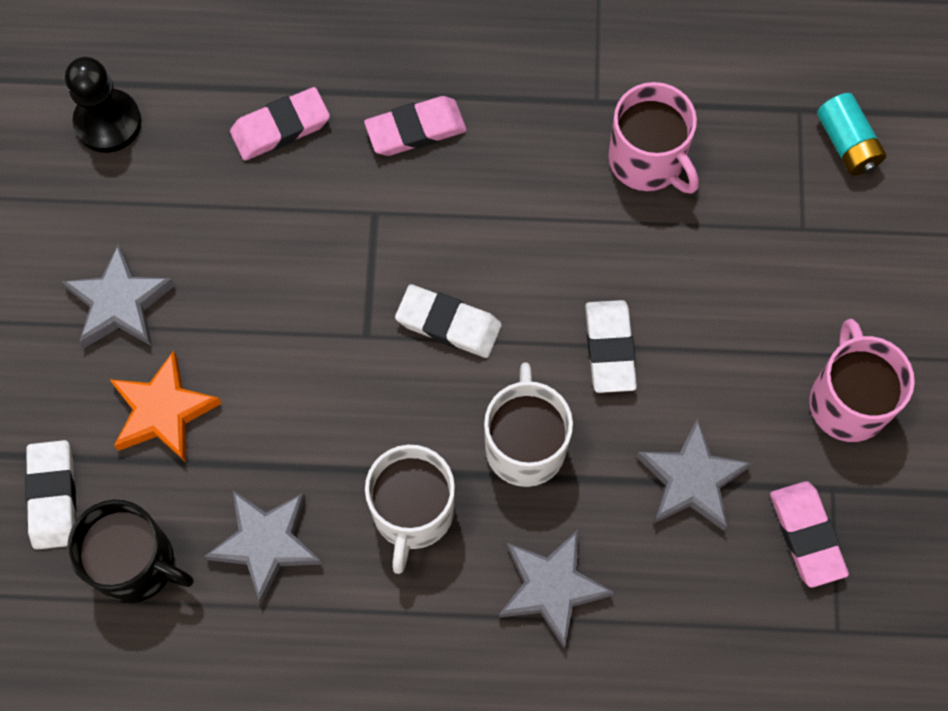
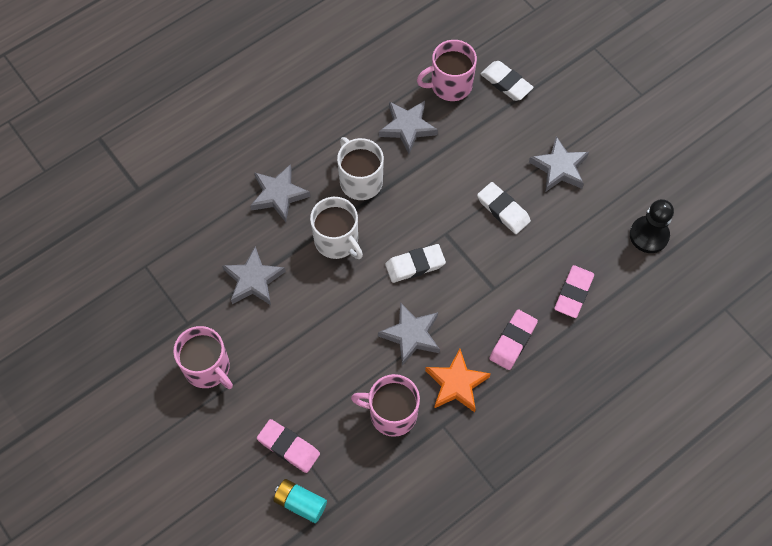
camera: 140 degrees right, 5 degrees down
(136, 563) = (450, 85): black mug -> pink mug
(163, 411) = (497, 142): orange star -> orange star (456, 383)
(538, 236) = (411, 335): none -> grey star
(610, 348) = (335, 309): white eraser -> white eraser (503, 210)
(807, 535) = (185, 294): pink eraser -> pink eraser (288, 447)

